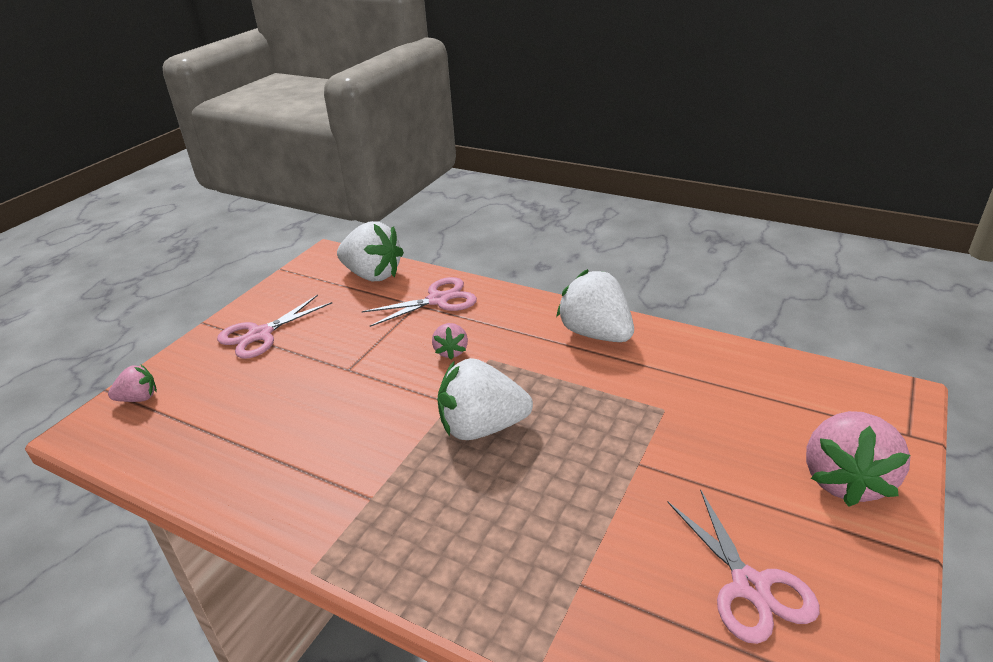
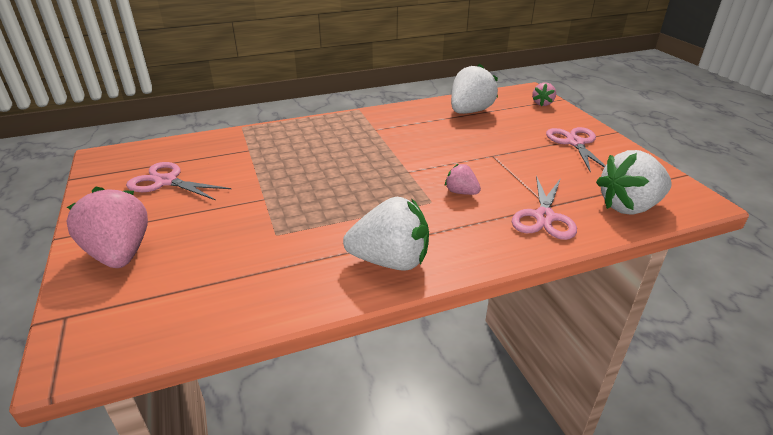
camera: 130 degrees right, 0 degrees up
(482, 427) = (372, 170): white strawberry -> white strawberry (470, 111)

